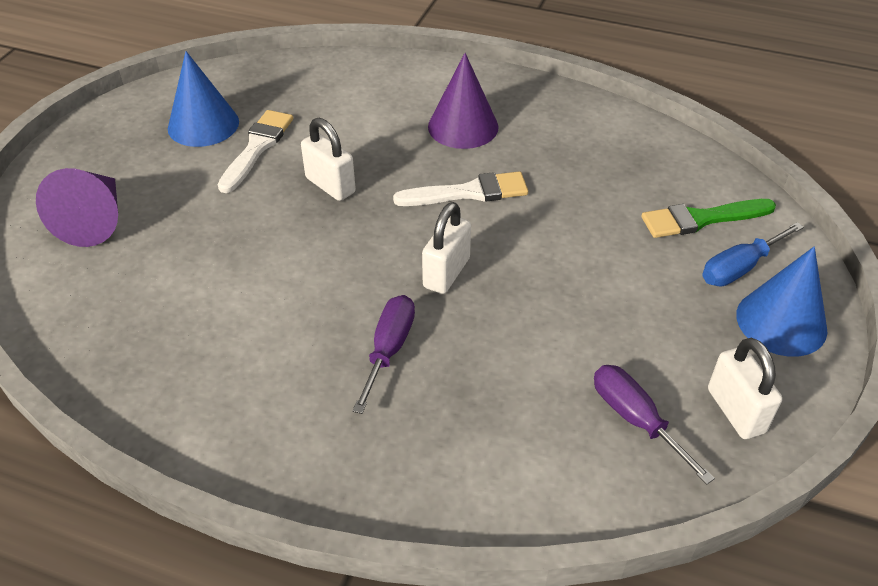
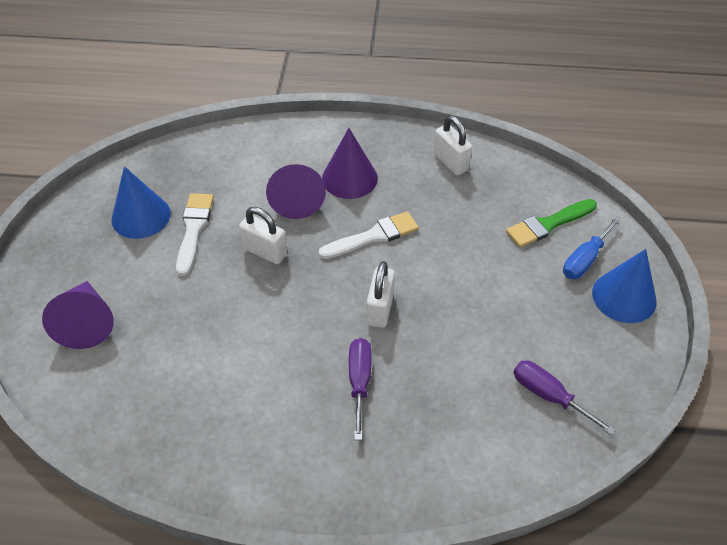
camera: 15 degrees left, 5 degrees up
(390, 137) = (297, 199): none -> purple cone
(735, 411) = (612, 373): white padlock -> white padlock (450, 162)

